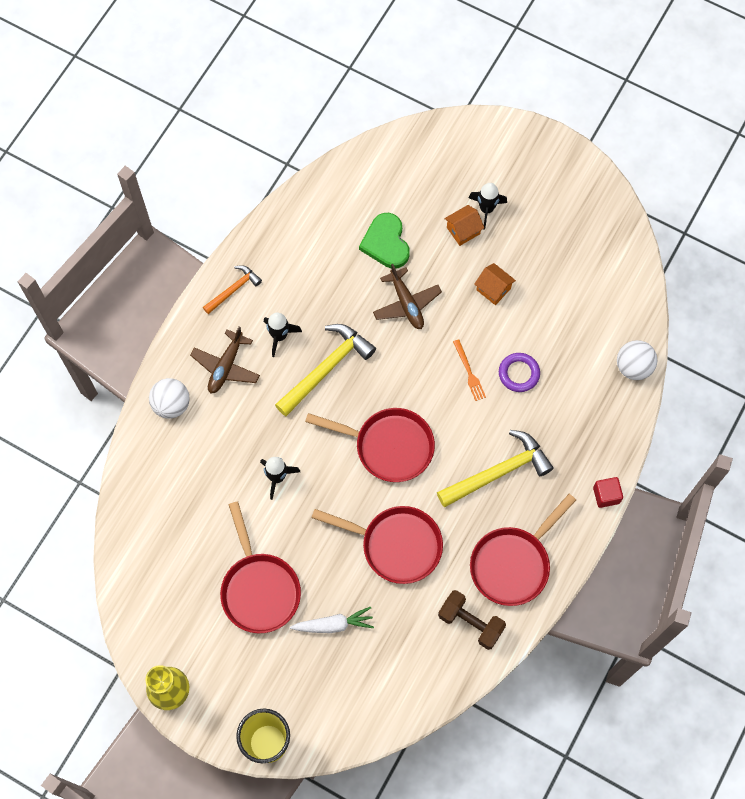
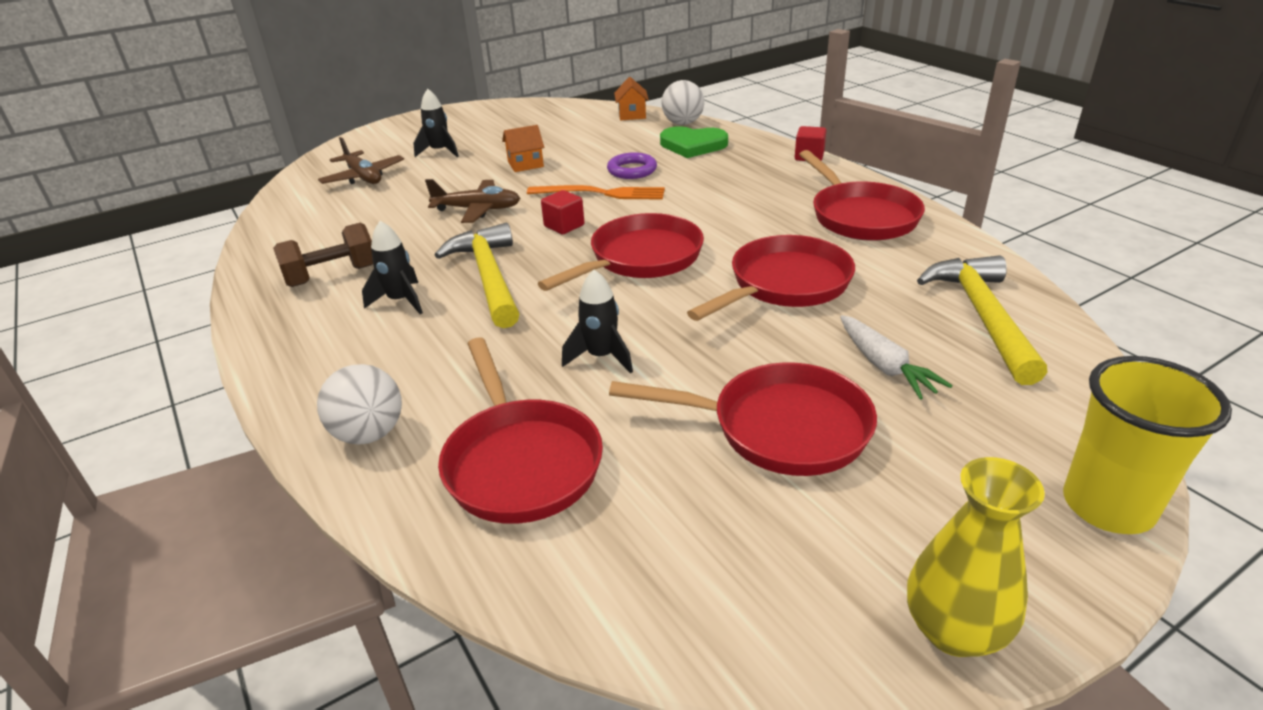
camera: 60 degrees left, 35 degrees down
(184, 484) = (520, 462): none -> red pan
(226, 366) = (381, 358): brown plane -> brown plane (363, 177)
(233, 289) = (286, 321): orange hammer -> none
(334, 624) = (884, 366): white carrot -> white carrot turned 135 degrees clockwise
(386, 243) = (393, 206): green heart -> green heart (693, 145)
(410, 375) = (564, 226): none -> red cube
(463, 230) = (444, 166): orange house -> orange house (632, 115)
(469, 372) = (600, 193): orange fork -> orange fork, size x1.63
(470, 623) = (930, 258): brown dumbbell -> brown dumbbell (332, 276)
(498, 472) = (736, 202): yellow hammer -> yellow hammer (982, 316)

